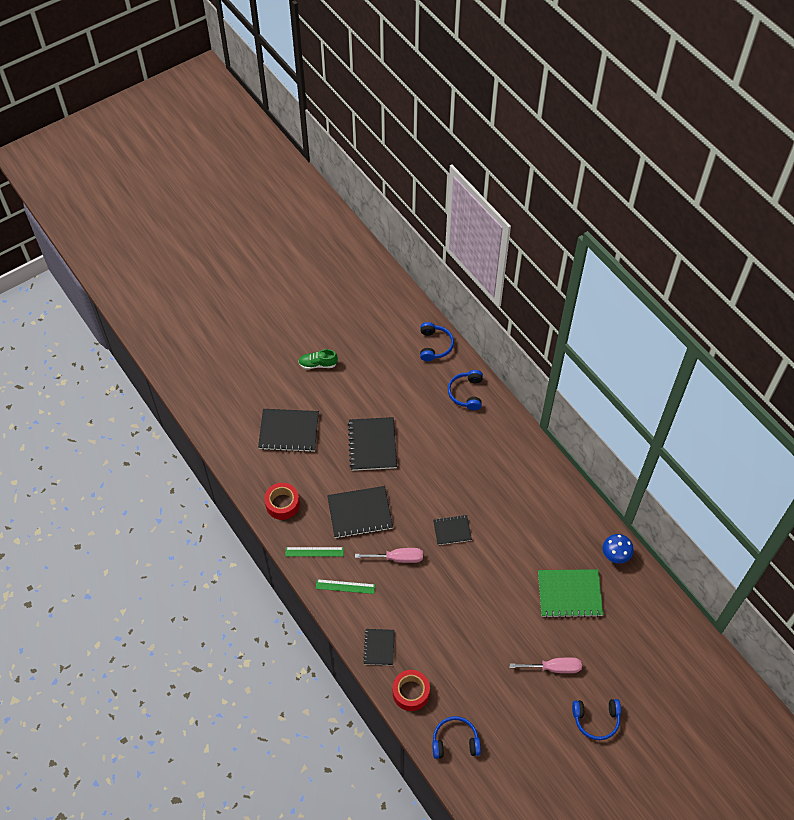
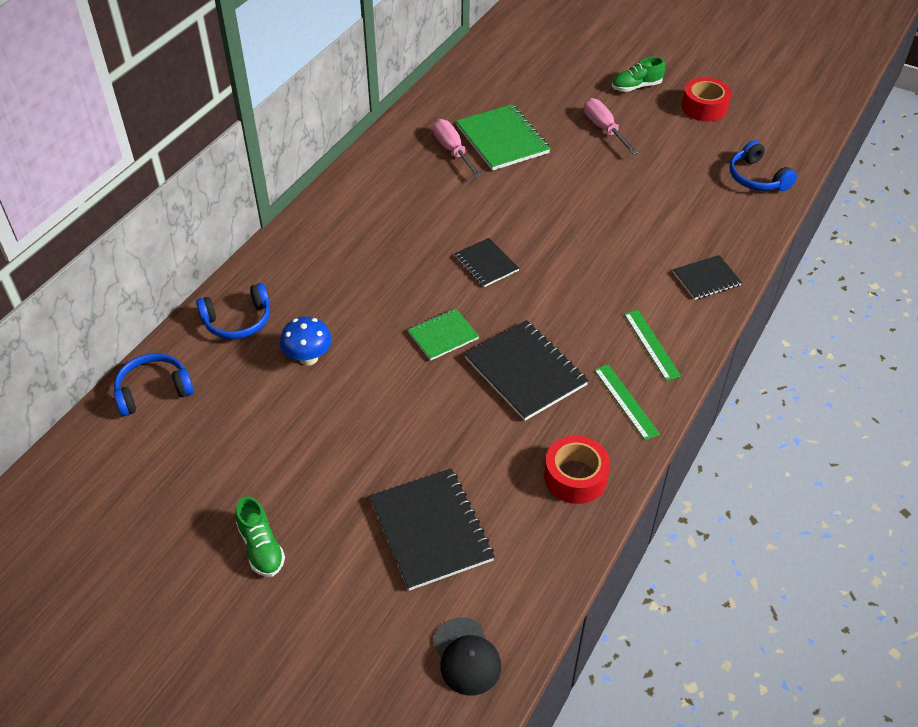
camera: 115 degrees left, 10 degrees down
(221, 420) = (466, 656): none -> black cap
(372, 445) = (395, 401): black notebook -> none
(398, 558) = (567, 304): pink screwdriver -> pink screwdriver (452, 150)
(406, 484) = (443, 335): none -> green notebook
(411, 692) = (736, 231): red tape -> red tape (704, 107)
(596, 720) = (636, 87): blue headphones -> green shoe
(615, 555) = (424, 117): blue mushroom -> blue mushroom (308, 358)

